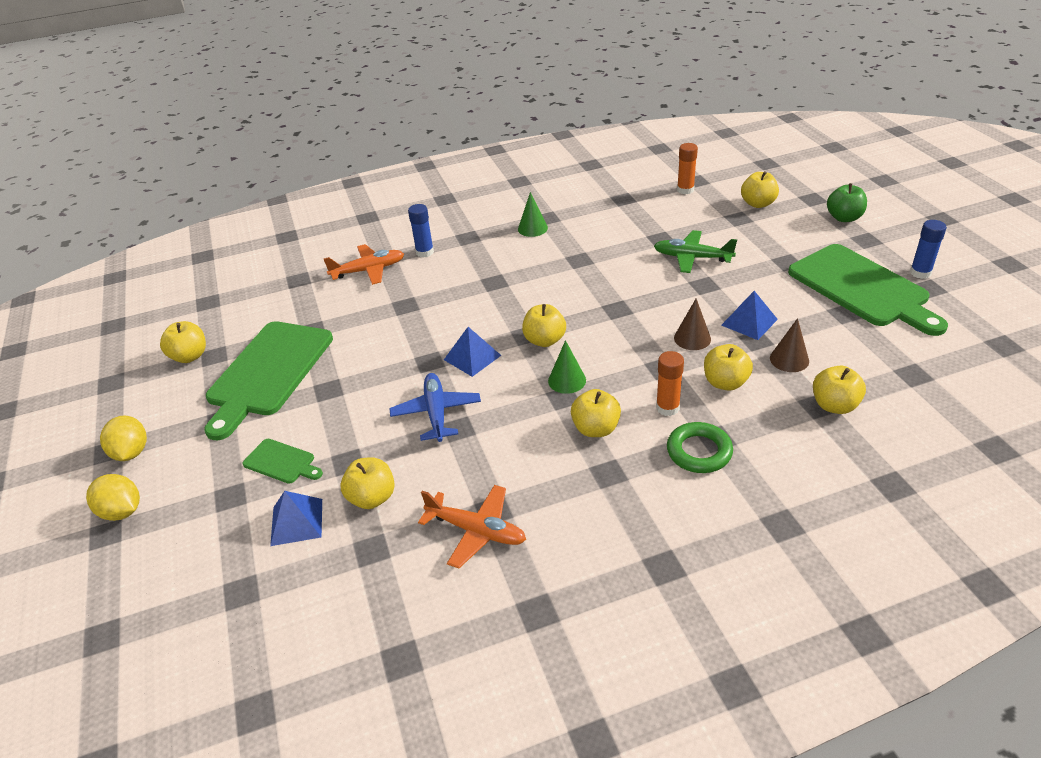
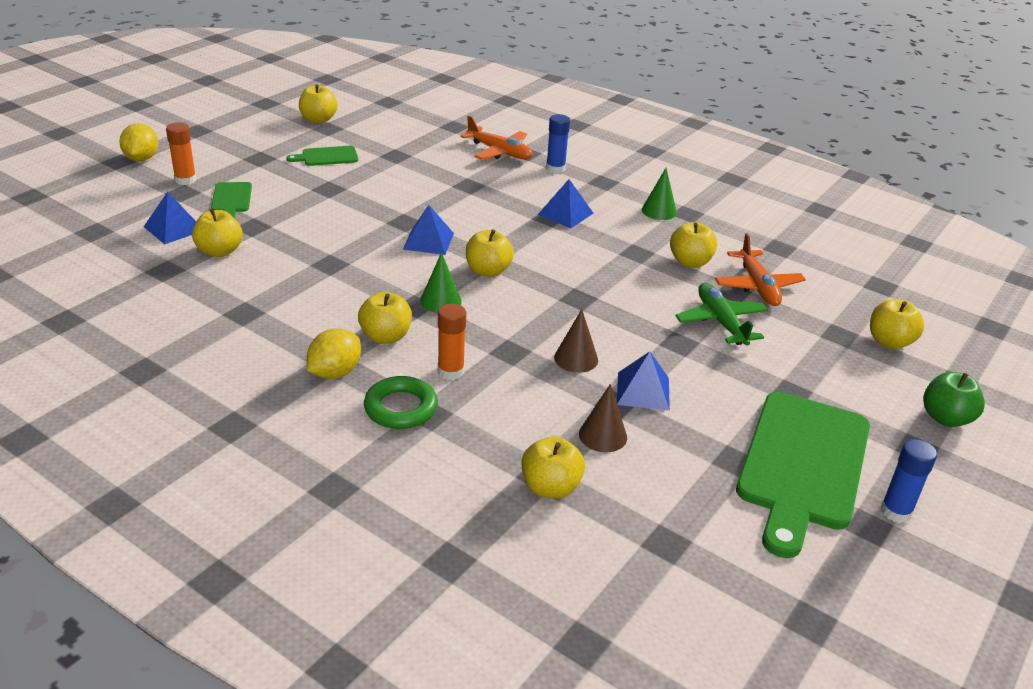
camera: 50 degrees right, 5 degrees down
(131, 452) = (200, 139): yellow lemon -> yellow lemon (335, 372)
(268, 372) = (327, 156): green cutting board -> green cutting board, size x0.45
(436, 413) = (341, 247): blue plane -> none
(477, 531) = (214, 312): orange plane -> orange plane (757, 286)
(496, 272) = (565, 213): none -> blue pyramid
(685, 190) = (851, 283): orange glue stick -> orange glue stick (185, 180)
(725, 382) = (522, 399): yellow apple -> yellow apple (690, 262)

